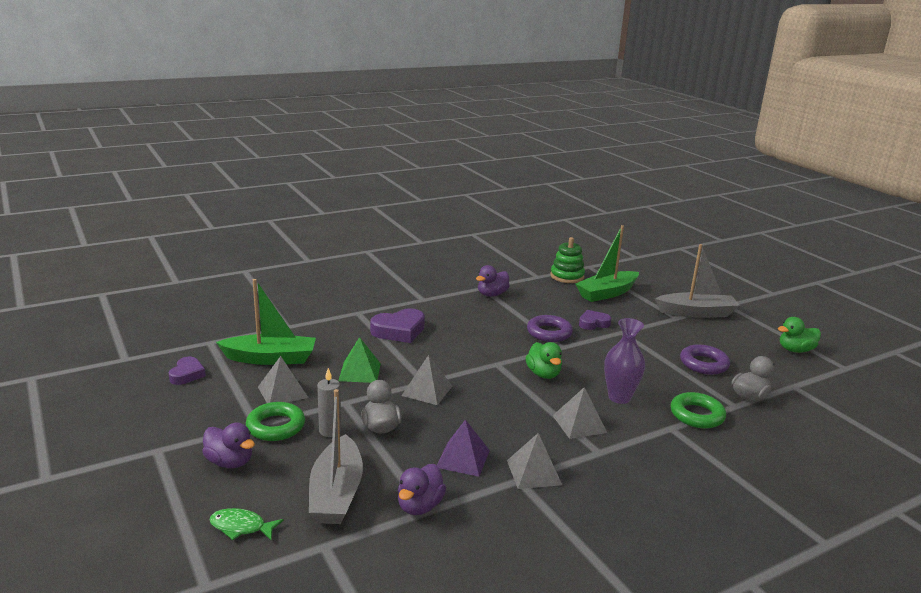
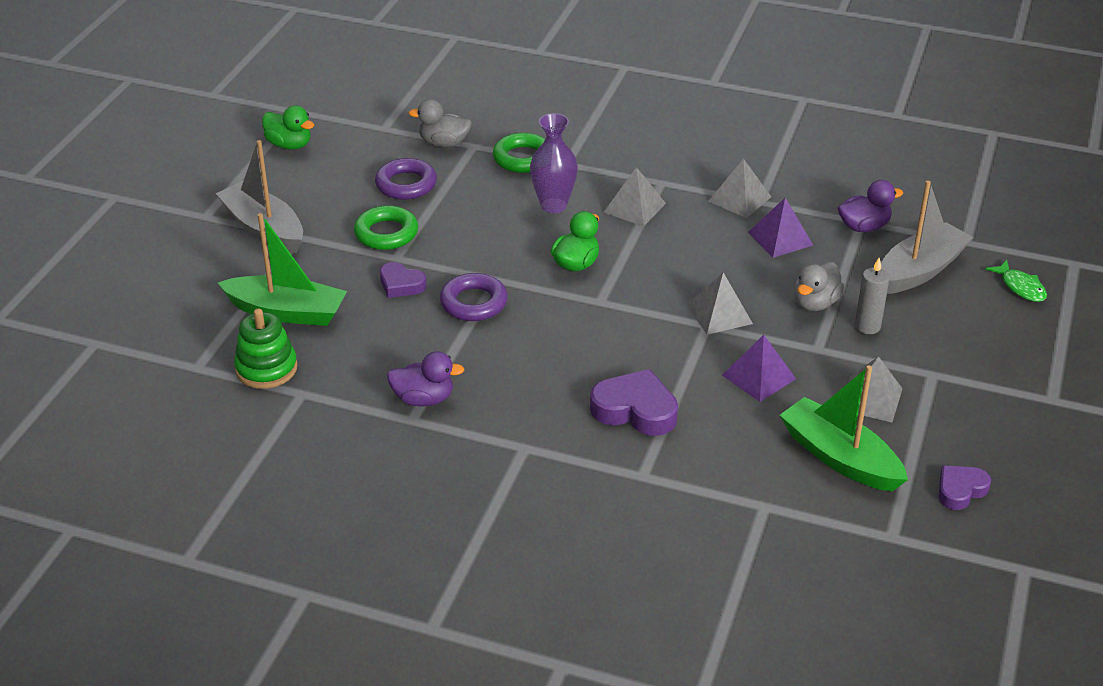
camera: 130 degrees left, 15 degrees up
(230, 462) = (990, 347): purple duck -> none
(276, 426) = (915, 360): green ring -> green ring (386, 233)
(360, 372) = (759, 377): green pyramid -> purple pyramid

